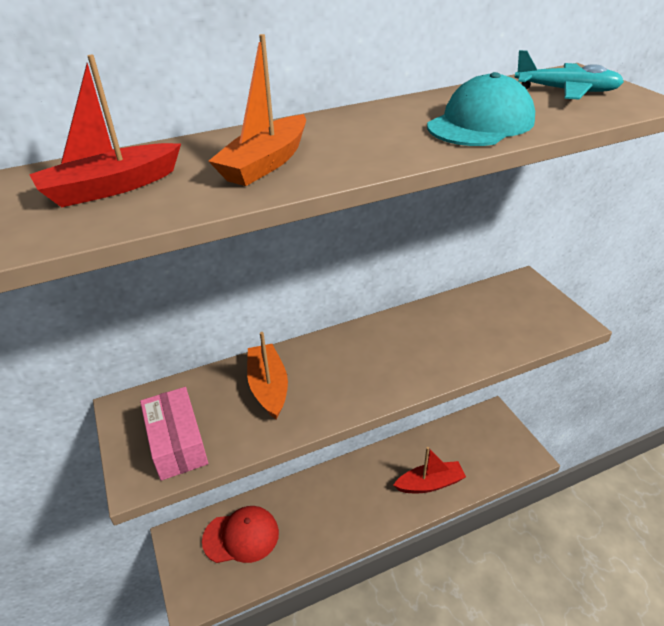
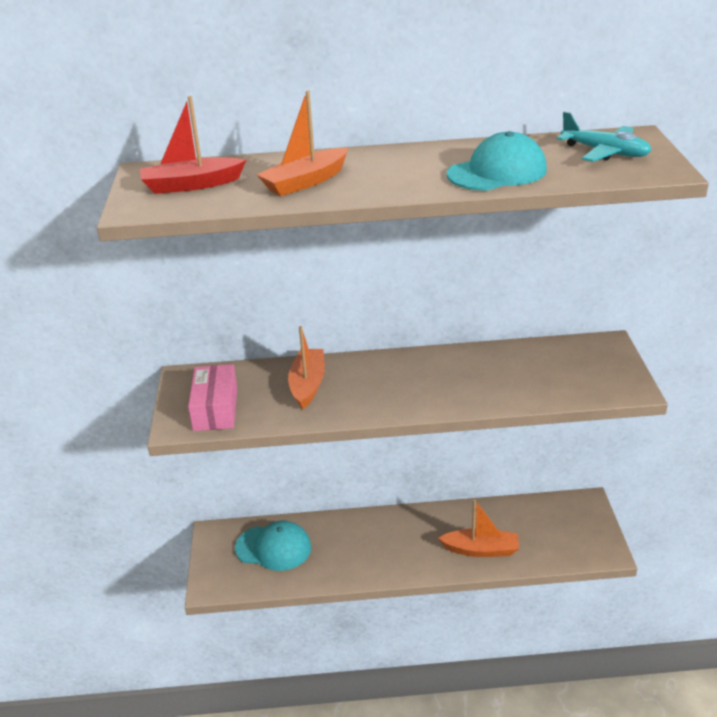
camera: 20 degrees right, 5 degrees down
(241, 536) = (273, 548): red cap -> turquoise cap
(430, 483) = (481, 550): red boat -> orange boat

